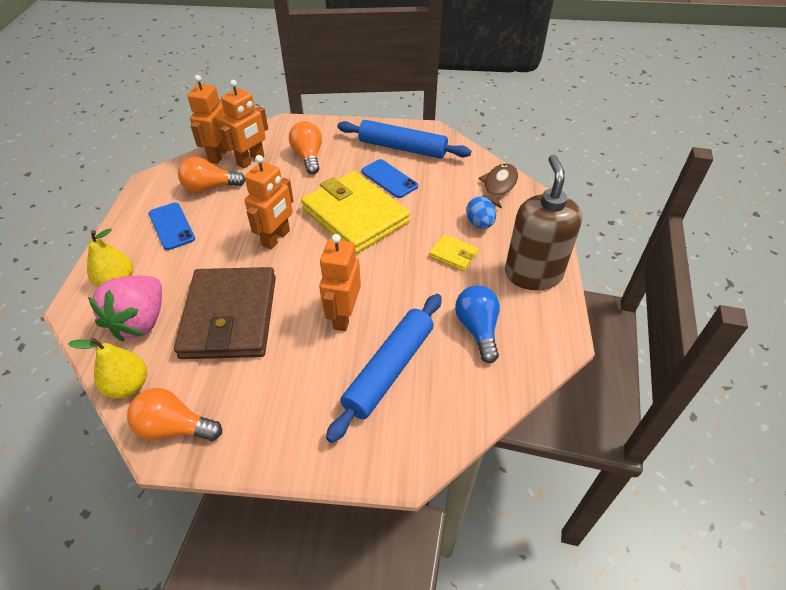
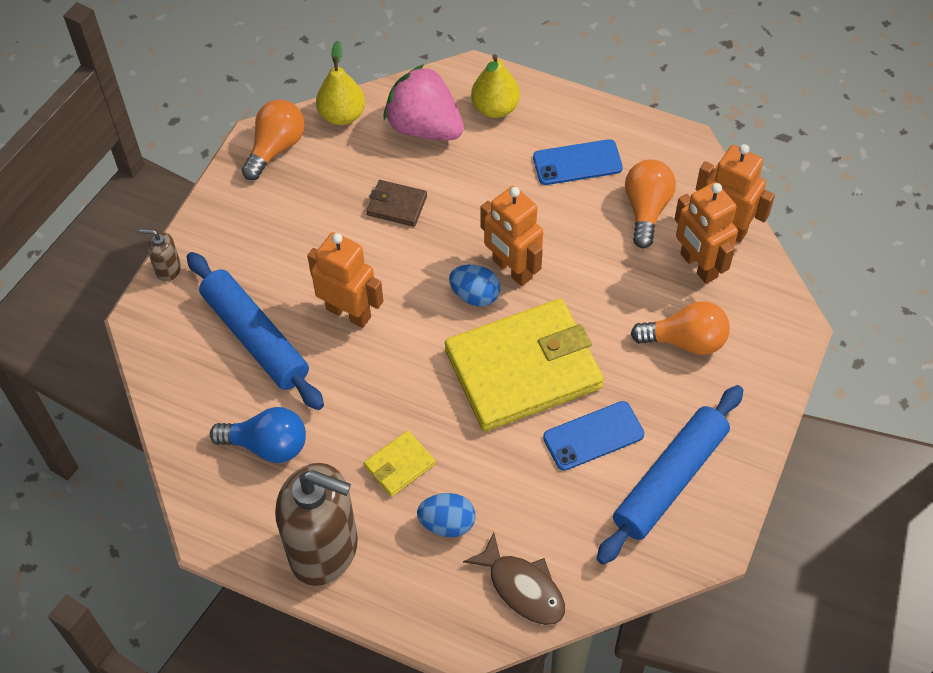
camera: 110 degrees right, 10 degrees up
(230, 316) = (397, 205): brown wallet -> brown wallet, size x0.42
(304, 251) = (475, 295): none -> blue egg
(342, 468) = (168, 269): none -> brown soap dispenser

